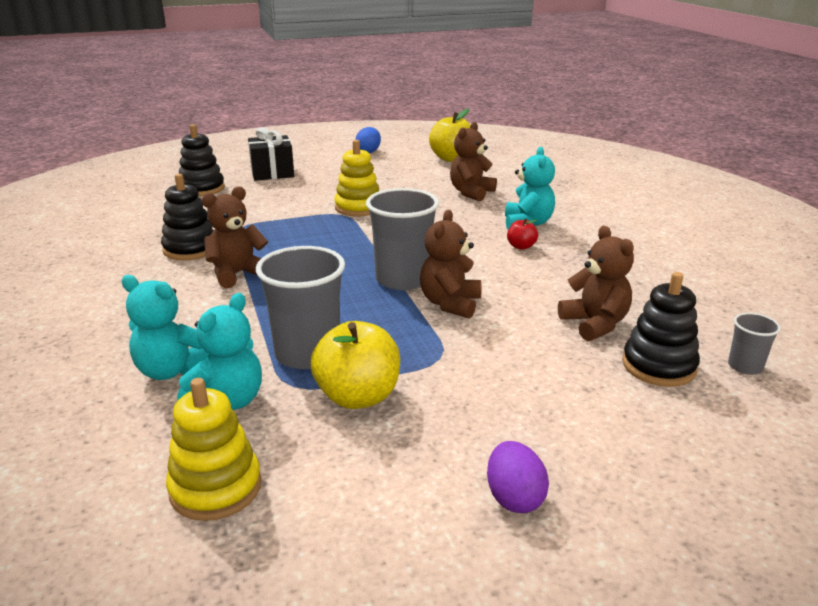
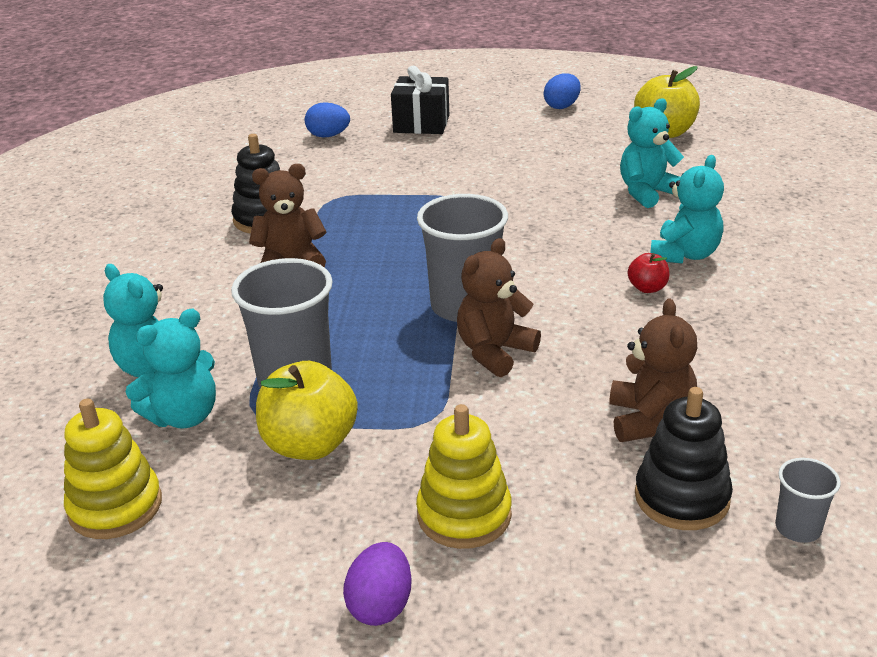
camera: 25 degrees right, 5 degrees up
(202, 188) = (328, 136): black stacking toy -> blue egg
(358, 207) = (487, 193): yellow stacking toy -> yellow stacking toy (464, 515)
(471, 193) = (647, 193): brown teddy bear -> turquoise teddy bear

